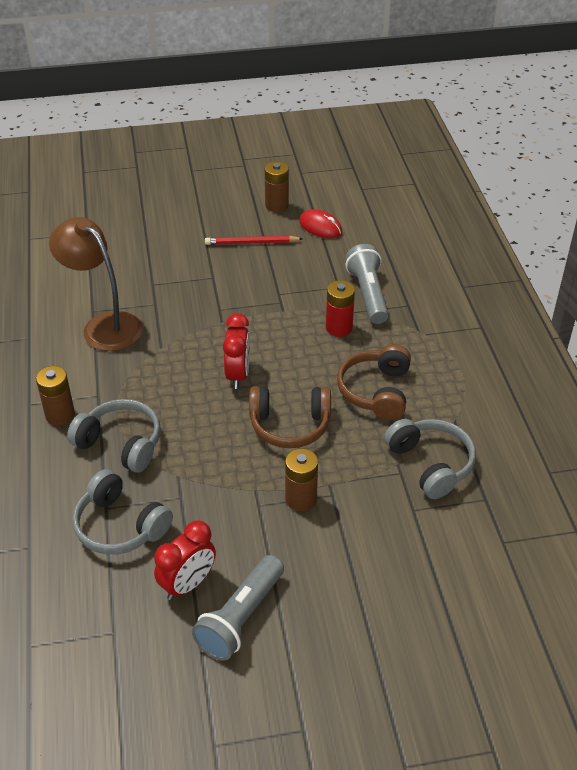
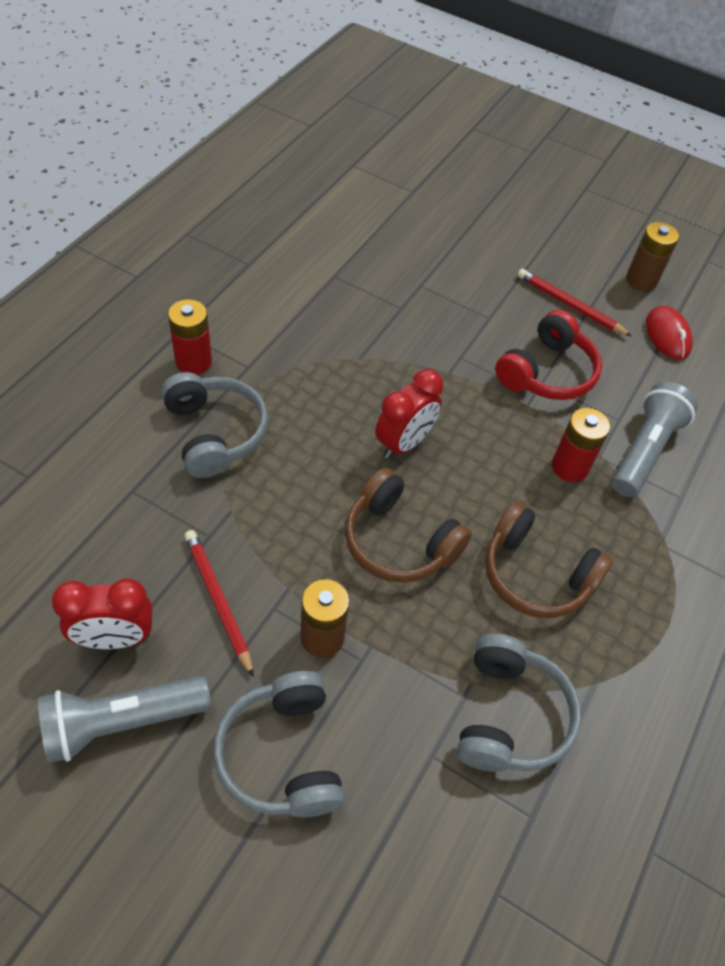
camera: 35 degrees right, 10 degrees up
(60, 415) = (193, 362): brown battery -> red battery
(104, 325) = (329, 297): brown lamp -> none
(120, 526) = (123, 520): grey headphones -> grey headphones (282, 754)
(224, 524) = (218, 601): none -> red pencil
(276, 287) = (547, 372): none -> red headphones
(376, 391) = (536, 574): brown headphones -> brown headphones turned 105 degrees counterclockwise

